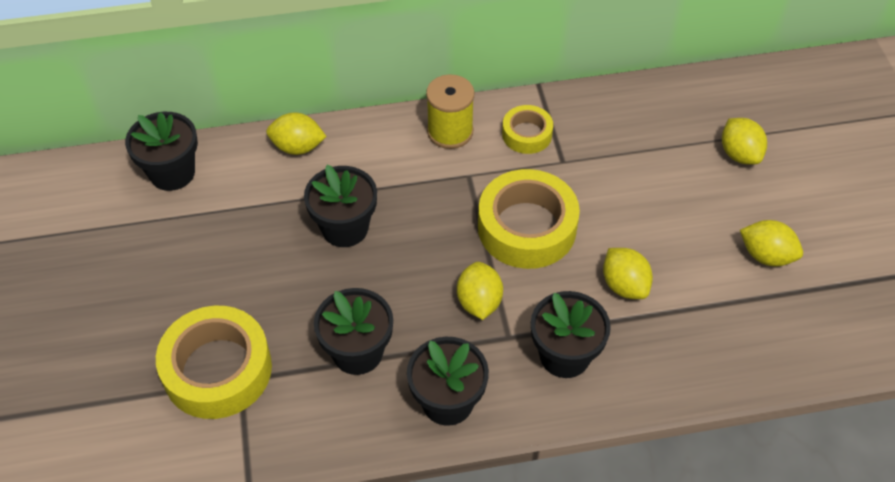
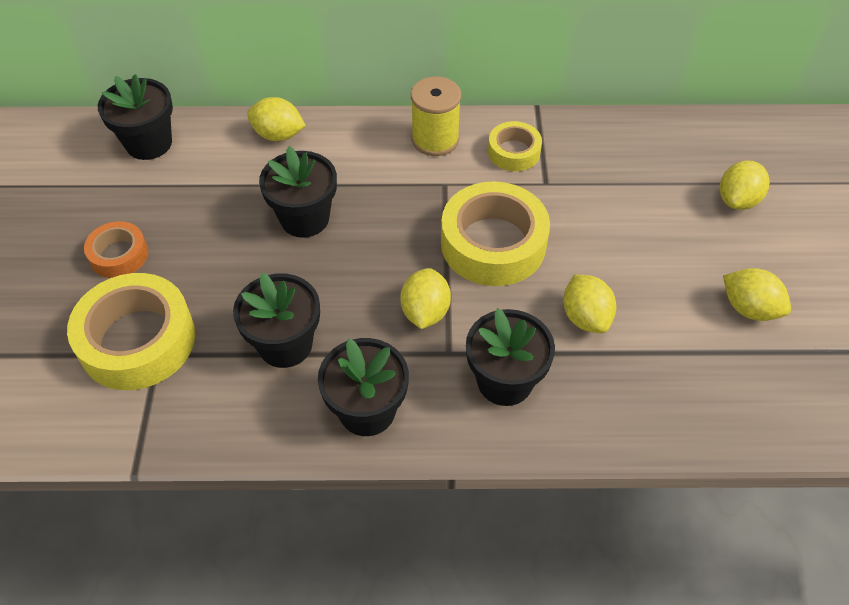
camera: 10 degrees right, 0 degrees up
(175, 290) = (119, 255): none -> orange tape
(739, 154) = (737, 200): yellow lemon -> yellow lemon turned 45 degrees clockwise

